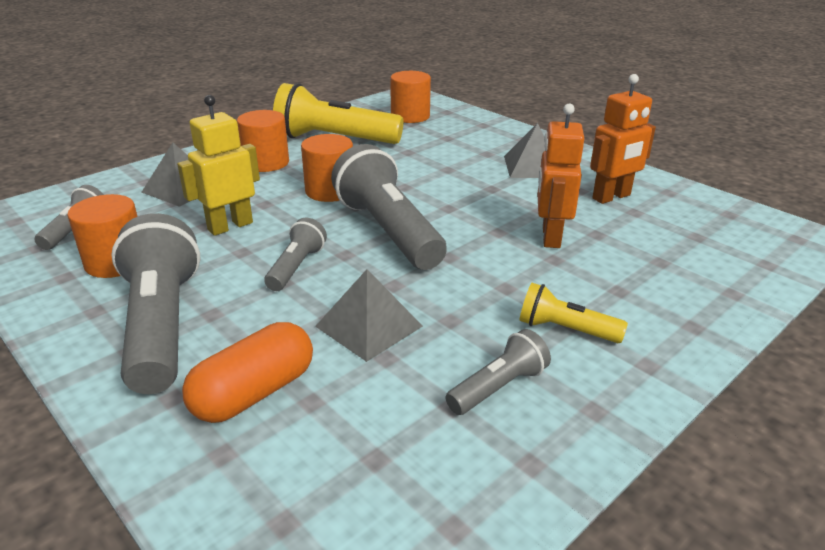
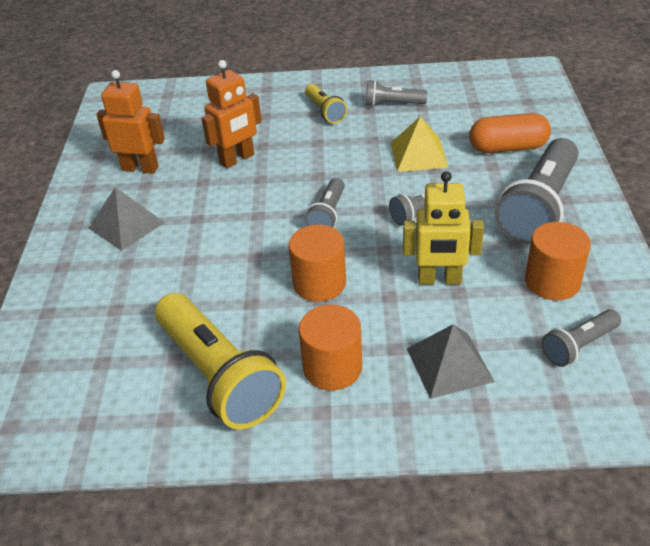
camera: 135 degrees left, 10 degrees up
(369, 326) = (418, 154): grey pyramid -> yellow pyramid
(388, 231) = (328, 214): grey flashlight -> grey flashlight, size x0.51
(410, 116) = (79, 380): orange cylinder -> none

